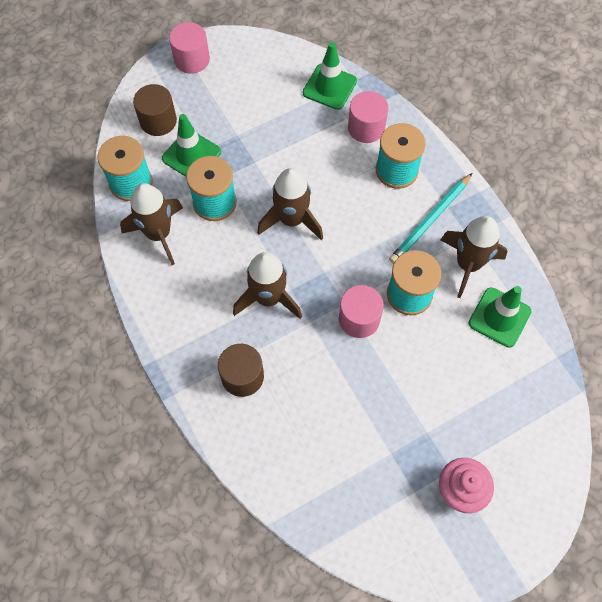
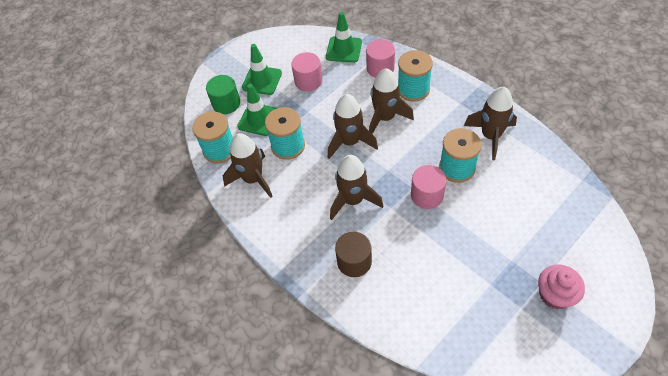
camera: 10 degrees left, 10 degrees down
(158, 121) = (226, 103): brown cylinder -> green cylinder
(192, 59) = (237, 58): pink cylinder -> pink cylinder (308, 81)
(347, 200) = (385, 118): none -> brown rocket
(430, 220) = (451, 115): turquoise pencil -> none
(499, 317) = (529, 165): green traffic cone -> green traffic cone (262, 80)

